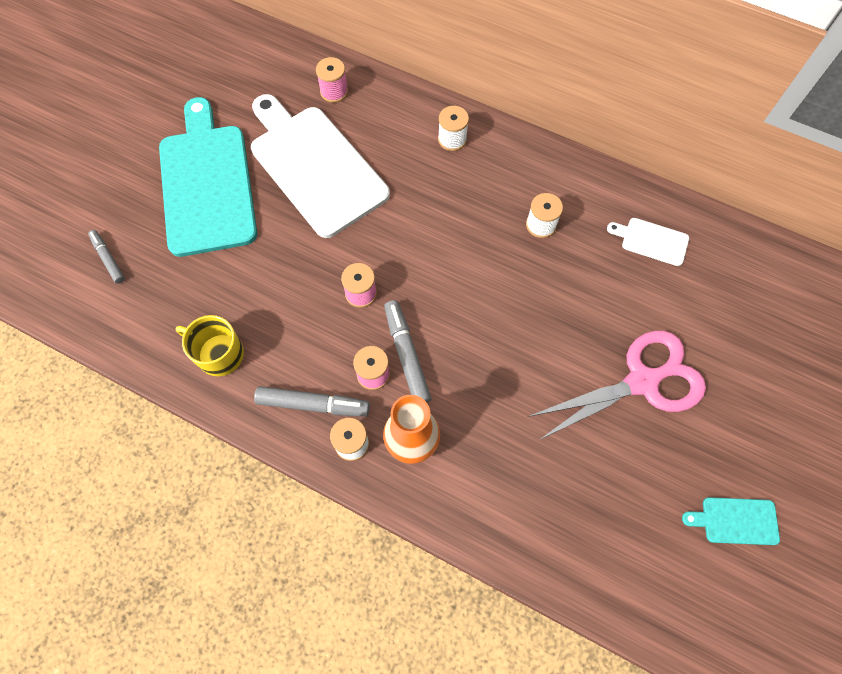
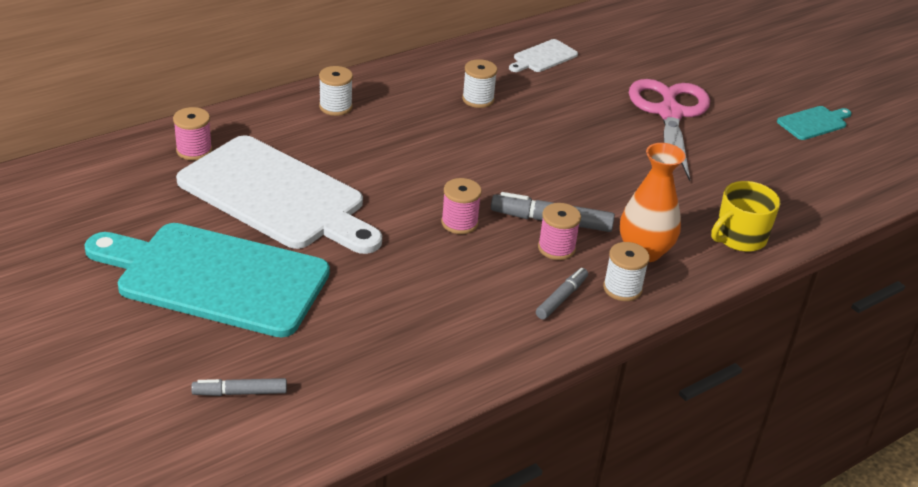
camera: 65 degrees left, 30 degrees down
(219, 354) = (450, 344): yellow mug -> yellow mug (739, 238)
(313, 404) = (561, 298): grey marker -> grey marker, size x0.62
(315, 166) = (276, 196): white cutting board -> white cutting board turned 135 degrees counterclockwise
(736, 520) = (814, 123): turquoise cutting board -> turquoise cutting board turned 150 degrees counterclockwise

